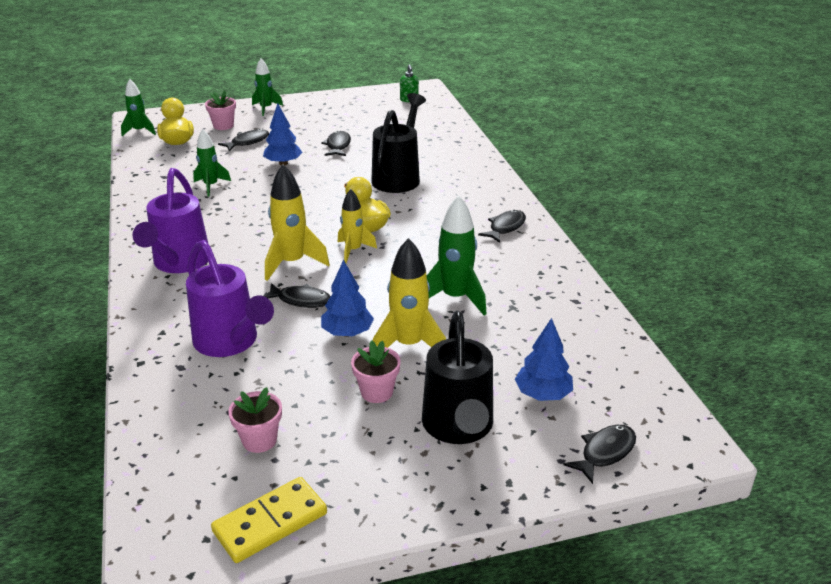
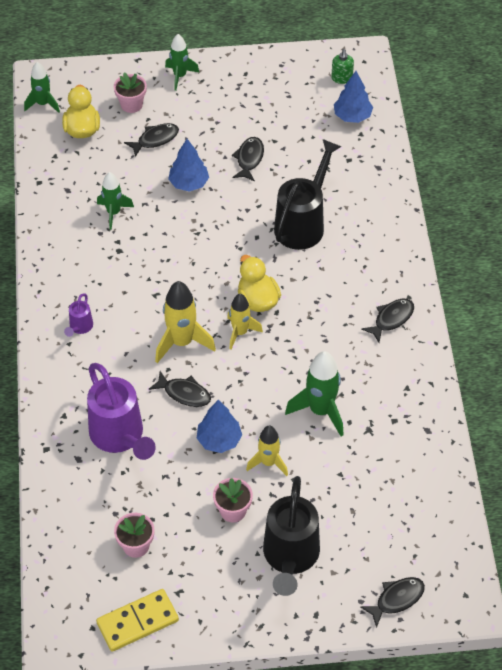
camera: 10 degrees right, 20 degrees up
(179, 263) = (80, 327): purple watering can -> purple watering can, size x0.46
(409, 345) = (268, 462): yellow rocket -> yellow rocket, size x0.65
(543, 394) = (366, 534): blue tree -> blue tree (352, 116)

